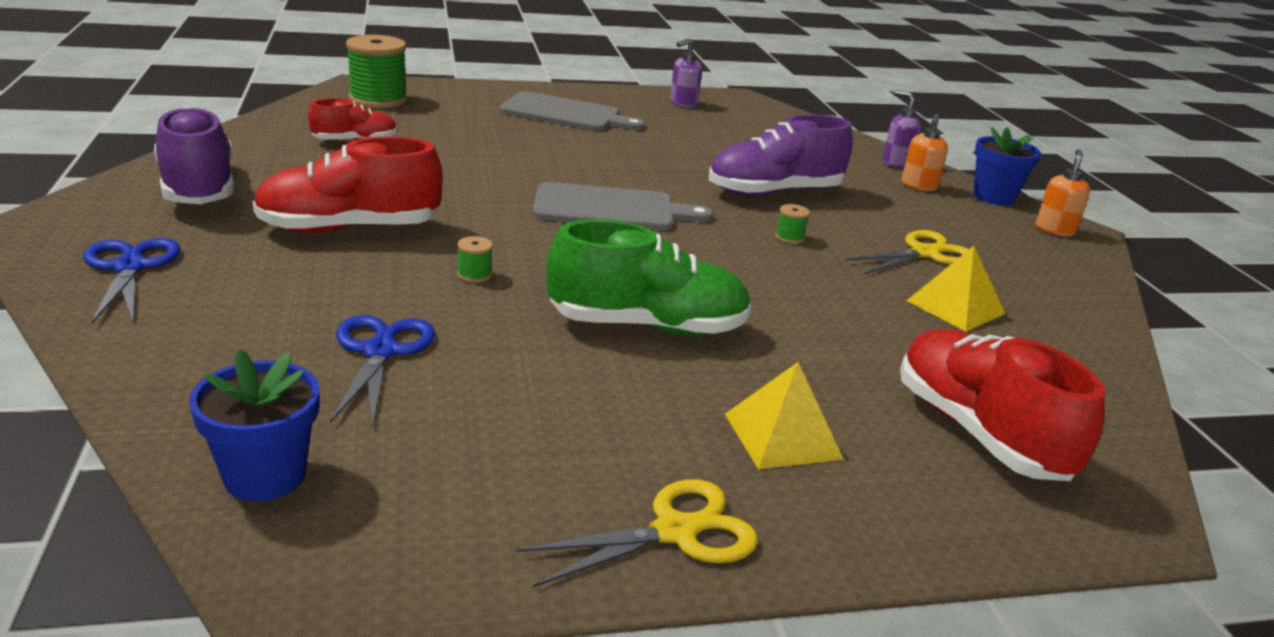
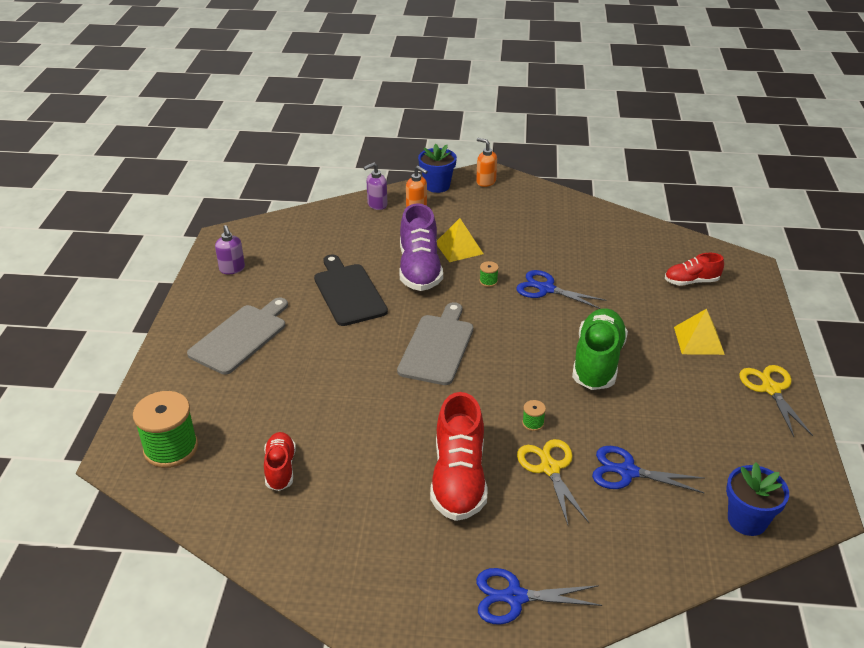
camera: 70 degrees left, 10 degrees up
(198, 188) = (371, 567): purple shoe -> none
(687, 156) = (348, 292): none -> black cutting board
(811, 281) = (546, 289): none -> blue scissors
(924, 253) = (513, 238): yellow scissors -> yellow scissors (549, 468)
(956, 307) = (576, 248): yellow pyramid -> yellow pyramid (459, 248)
(978, 432) = (691, 281): red shoe -> red shoe, size x0.57

